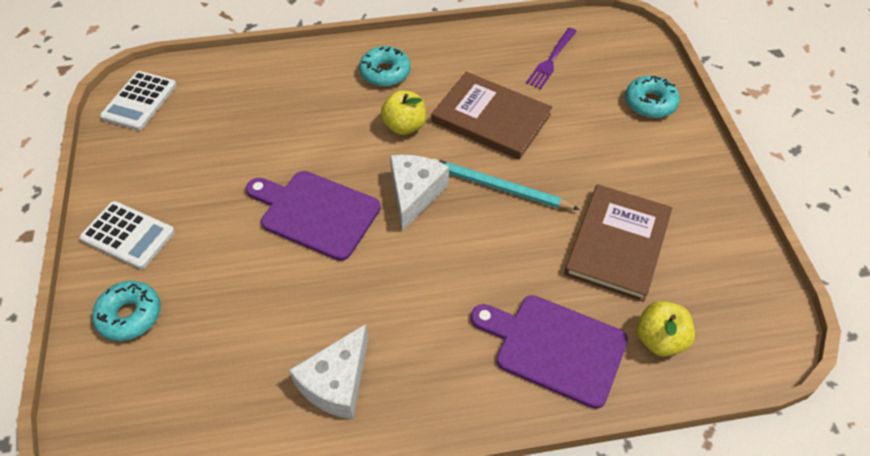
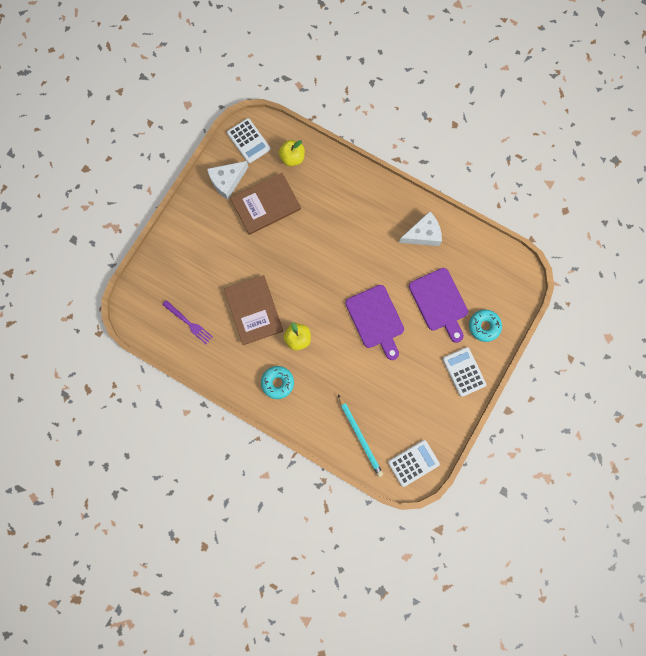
camera: 140 degrees left, 25 degrees up
(414, 194) = (326, 295): white cheese -> white cheese (227, 181)
(499, 188) = (287, 269): turquoise pencil -> turquoise pencil (360, 436)
(551, 60) = (189, 323): purple fork -> purple fork turned 60 degrees clockwise
(554, 347) = (333, 185): purple cutting board -> purple cutting board (439, 302)
(650, 103) = (172, 259): turquoise donut -> none
(748, 312) = (248, 141): none -> white calculator

